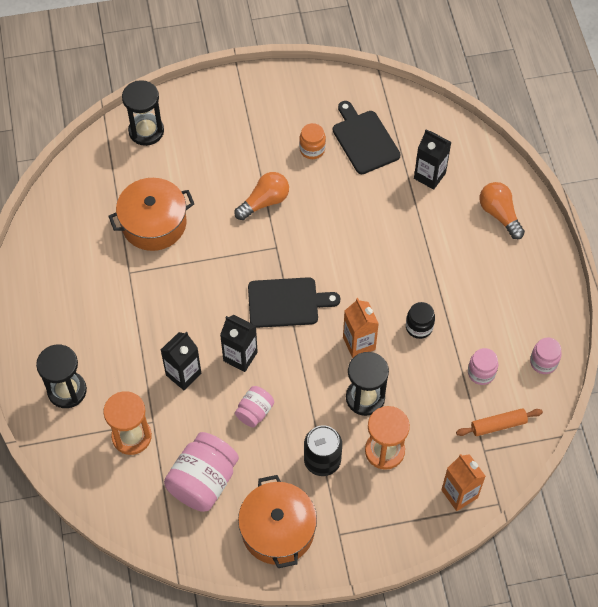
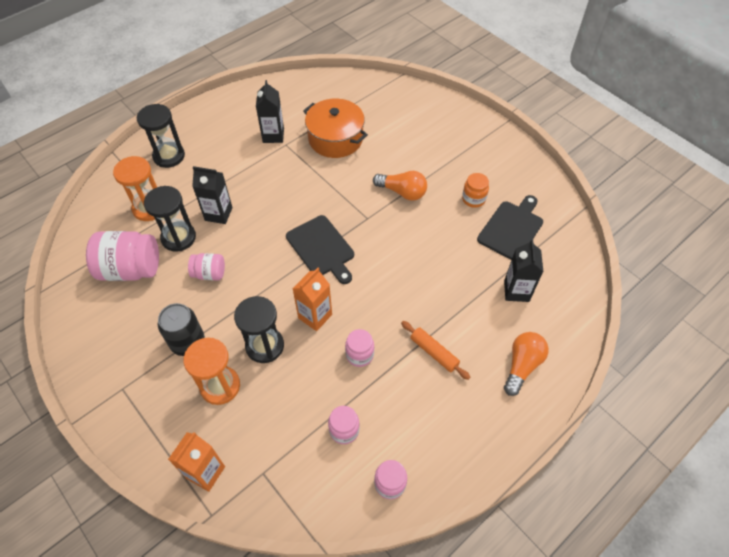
camera: 60 degrees right, 5 degrees down
(146, 131) = (408, 100): black hourglass -> black hourglass (178, 238)
(240, 356) = (254, 241): black carton -> black carton (273, 135)
(278, 530) = (108, 340): orange pot -> none
(419, 327) = (359, 355): black jar -> pink jar
(498, 425) = (297, 473): orange rolling pin -> orange rolling pin (434, 352)

